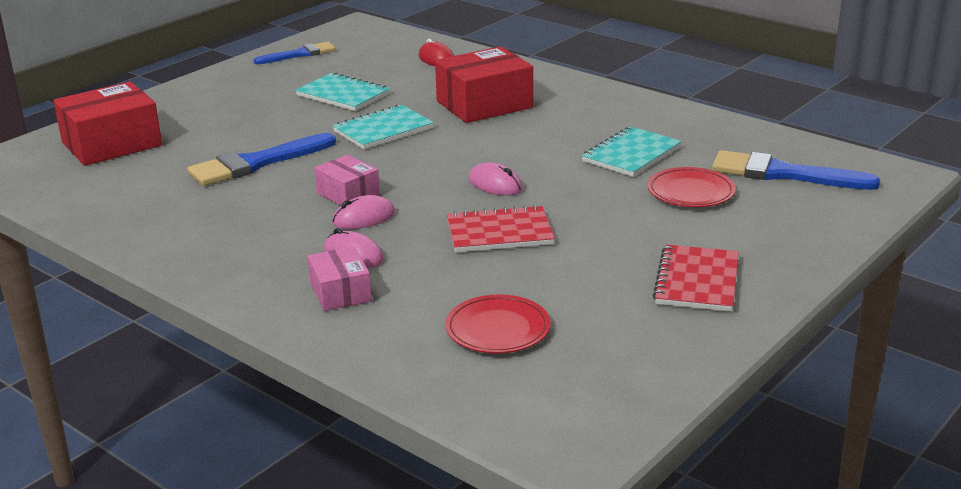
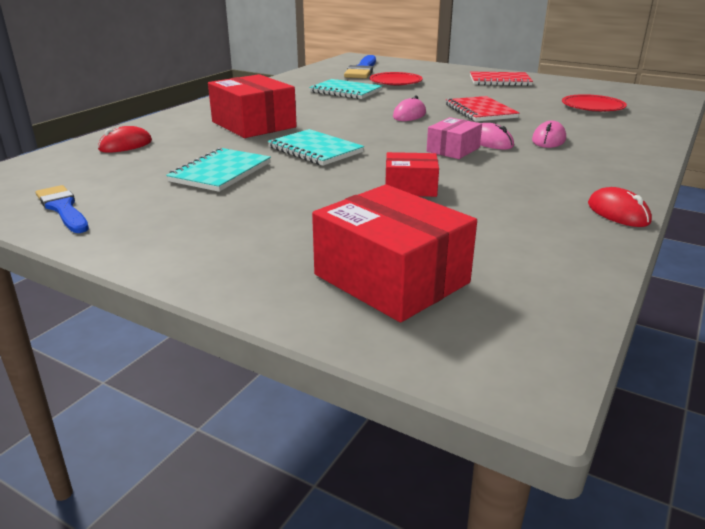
camera: 100 degrees left, 0 degrees up
(133, 243) = (618, 213): none -> red mouse
(257, 163) = (410, 188): blue brush -> red box
(340, 292) = (600, 138): pink box -> none

